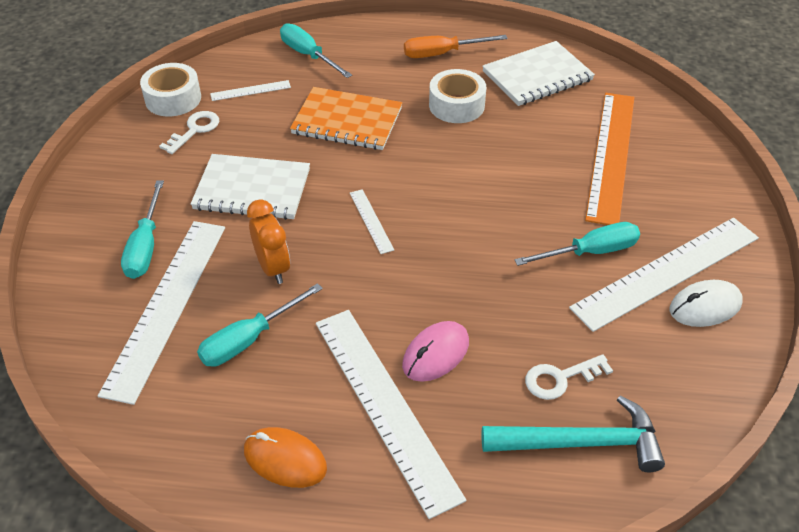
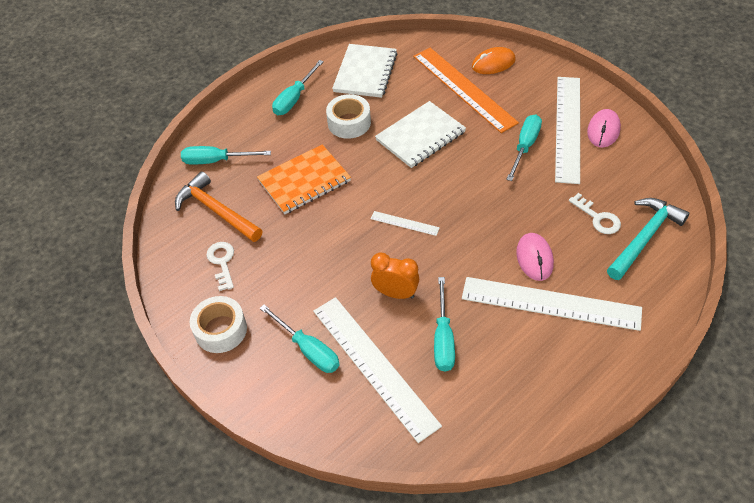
camera: 45 degrees left, 5 degrees up
(173, 99) = (174, 256): white tape -> white tape (221, 330)
(250, 90) = (216, 210): white ruler -> orange hammer
(252, 189) = (315, 264): white notebook -> white notebook (420, 136)
(285, 460) = (548, 372): orange mouse -> orange mouse (493, 63)
(442, 53) = (294, 98): orange screwdriver -> turquoise screwdriver
(560, 378) = (598, 218): white key -> white key turned 60 degrees counterclockwise
(705, 306) = (603, 130): white mouse -> pink mouse

